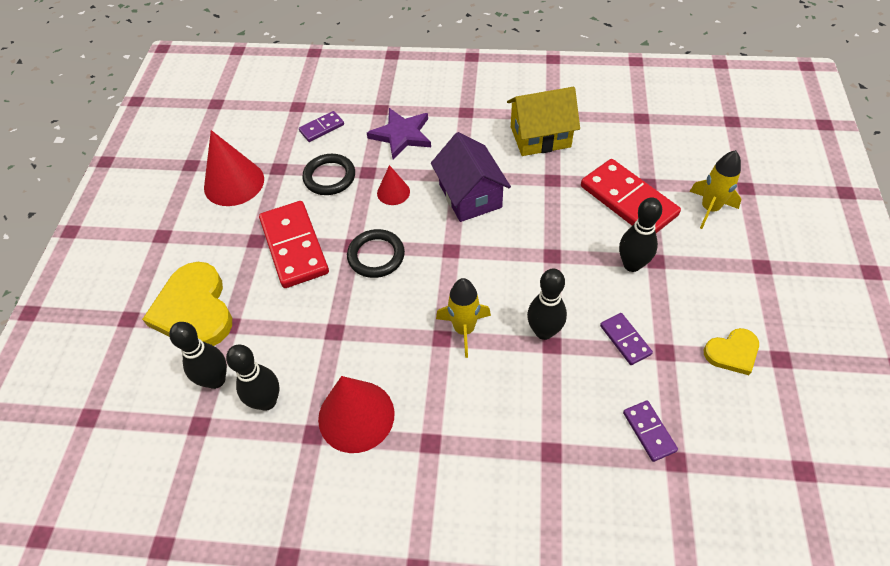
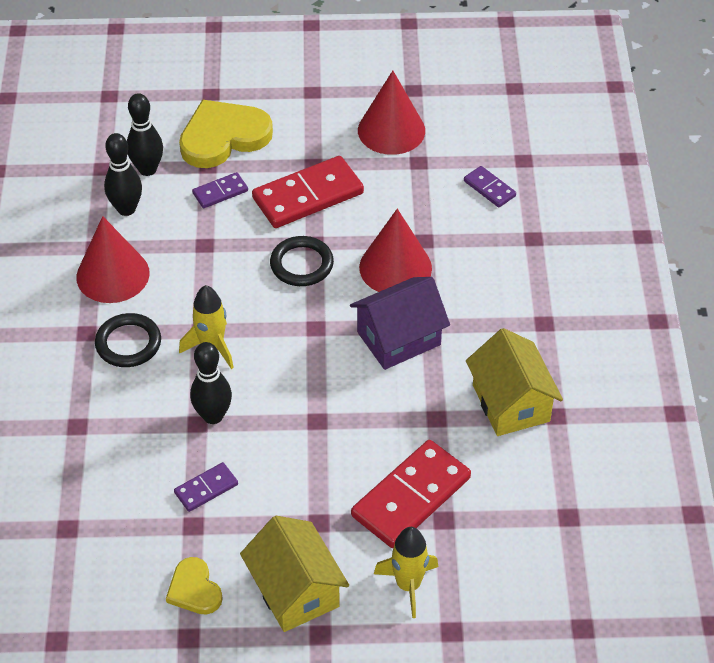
camera: 80 degrees right, 5 degrees down
(329, 177) = (411, 208): black ring -> black ring (128, 343)
(393, 192) = (395, 267): red cone -> red cone, size x1.86
(401, 135) = (490, 264): purple star -> none
(632, 264) = (310, 498): black bowling pin -> none
(649, 431) = (98, 507): purple domino -> purple domino (220, 192)
(724, 280) = (295, 591): none -> yellow house

